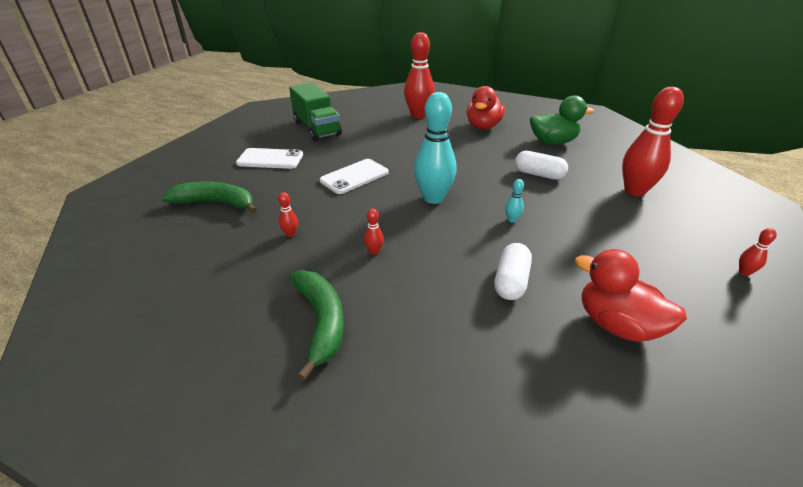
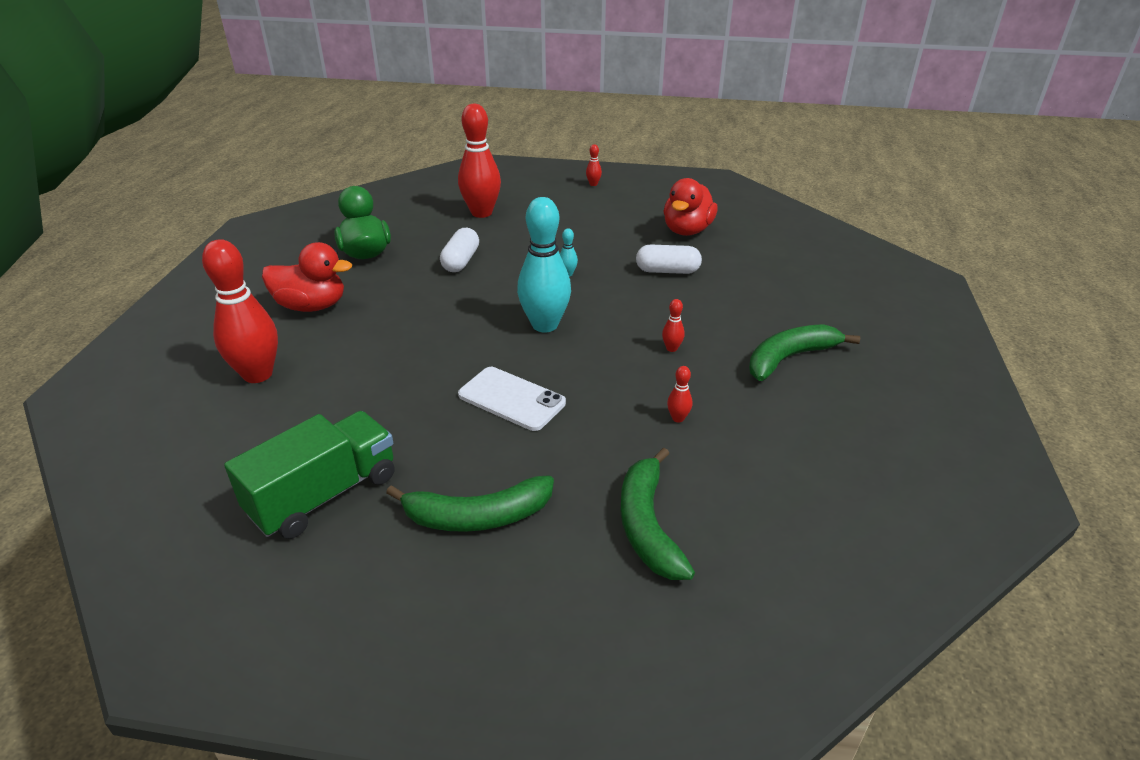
camera: 105 degrees left, 0 degrees up
(270, 159) = (478, 516): white phone -> green banana

